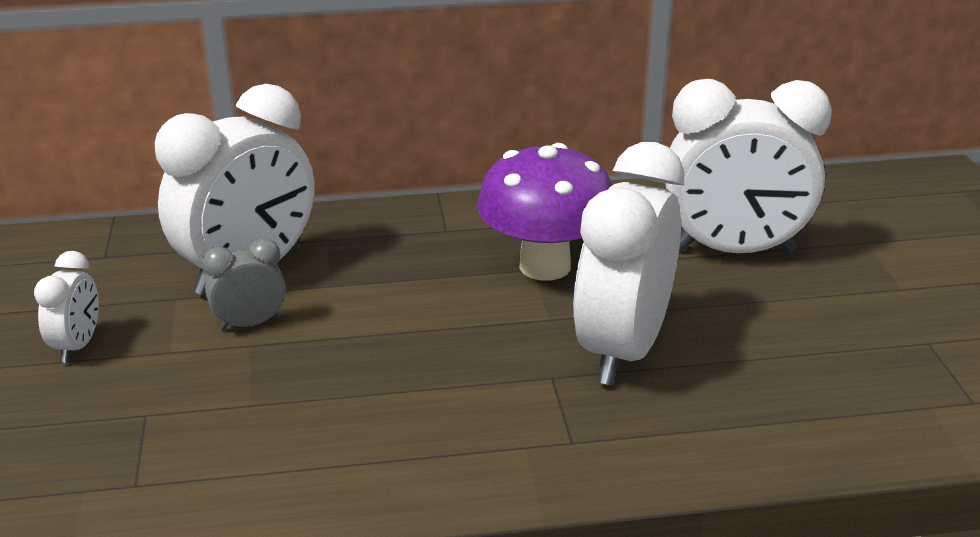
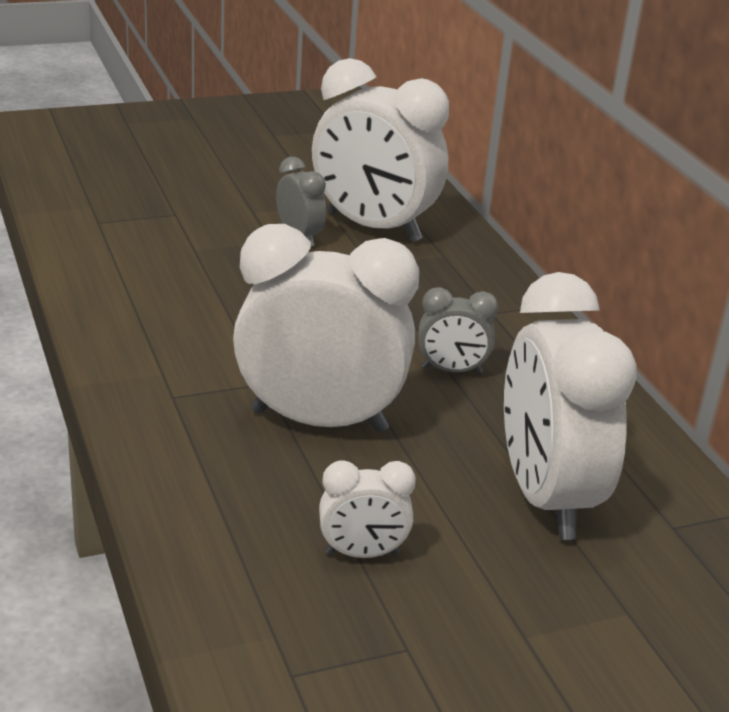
camera: 75 degrees right, 0 degrees up
(77, 346) = (249, 178): white clock -> white clock (362, 553)
(545, 266) = (451, 370): purple mushroom -> grey clock

